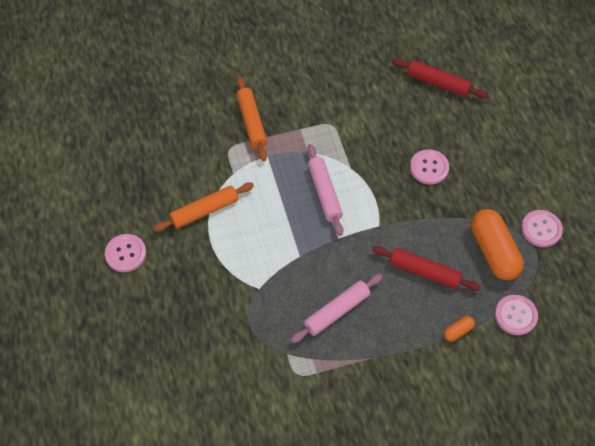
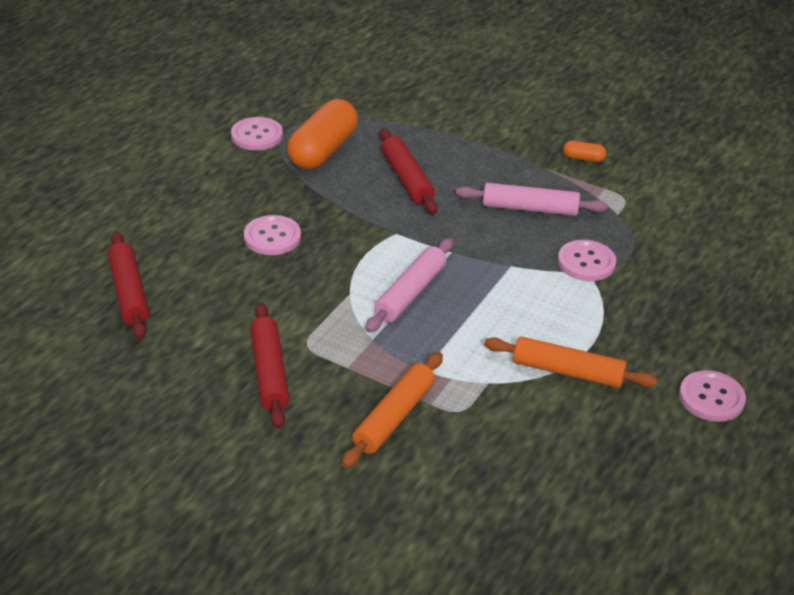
camera: 135 degrees left, 20 degrees down
(327, 98) = (269, 372): none -> red rolling pin
(458, 331) = (439, 133): orange capsule -> orange capsule (583, 158)
(515, 315) = (376, 111): pink button -> pink button (586, 262)

